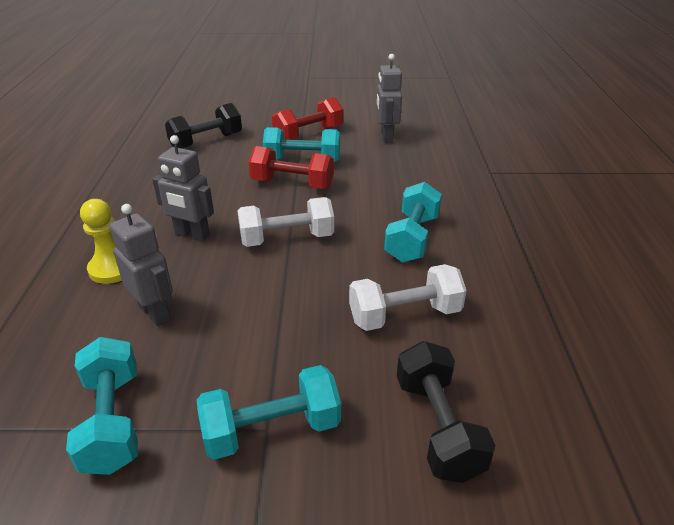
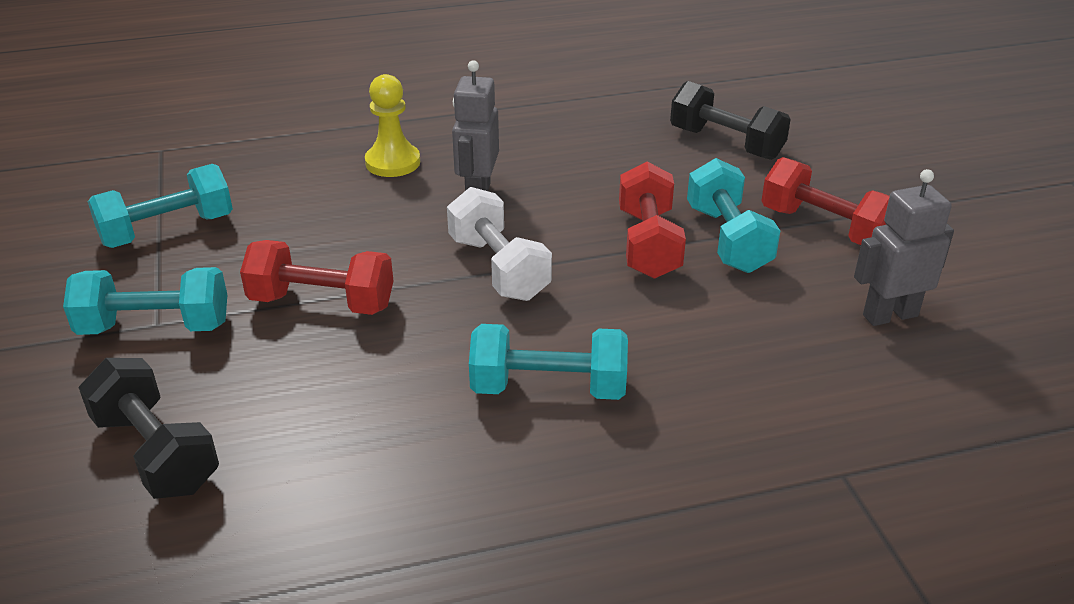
camera: 75 degrees right, 0 degrees up
(155, 313) = (323, 210): grey robot -> none
(271, 429) = (155, 327): turquoise dumbbell -> turquoise dumbbell turned 60 degrees counterclockwise
(285, 323) = (322, 303): none -> red dumbbell
(404, 315) = (356, 402): white dumbbell -> none
(438, 427) = (156, 452): black dumbbell -> black dumbbell turned 75 degrees clockwise

